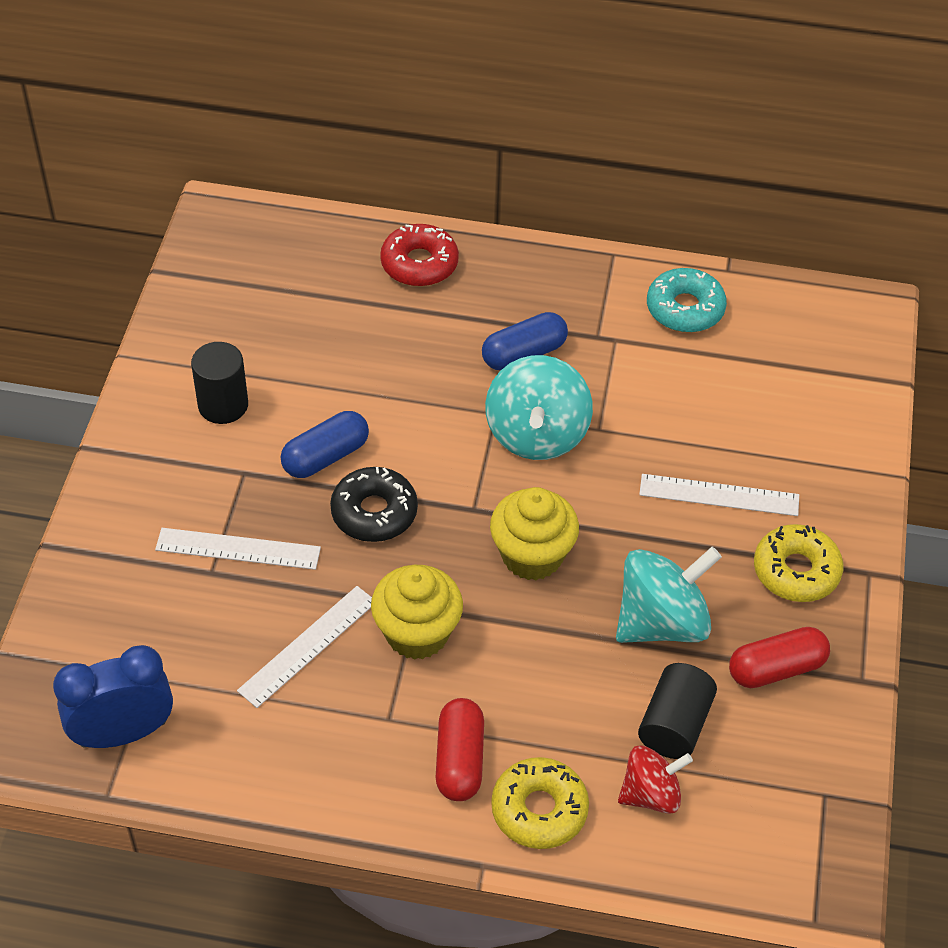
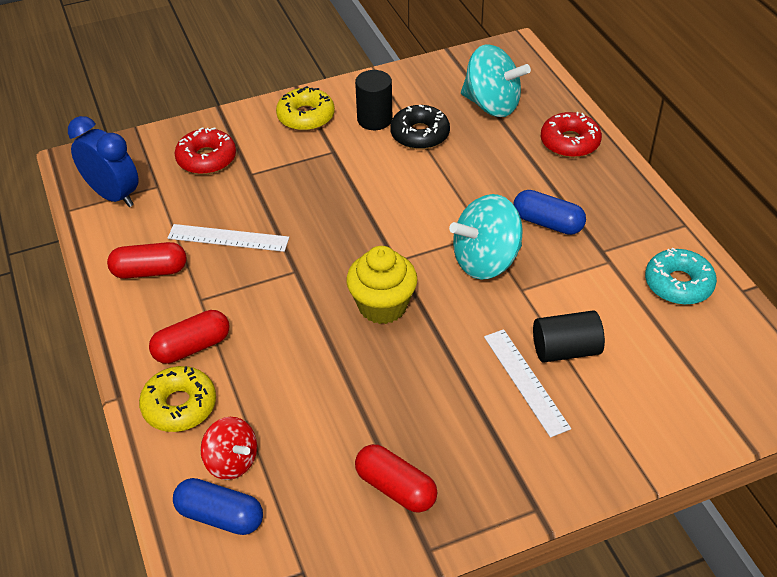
camera: 60 degrees right, 5 degrees down
(141, 603) = (206, 159): none -> red donut
(238, 549) = (275, 176): white ruler -> none
(300, 750) = (150, 271): none -> red capsule
(325, 456) = (376, 177): blue capsule -> blue capsule (220, 516)
(374, 512) = (352, 218): black donut -> black donut (420, 134)
(417, 633) = (275, 281): yellow cupcake -> none
(662, 622) = (384, 400): turquoise spinning top -> turquoise spinning top (492, 105)
(674, 725) = (300, 448): black cylinder -> black cylinder (565, 350)
(796, 571) = (497, 460): yellow donut -> yellow donut (306, 116)

